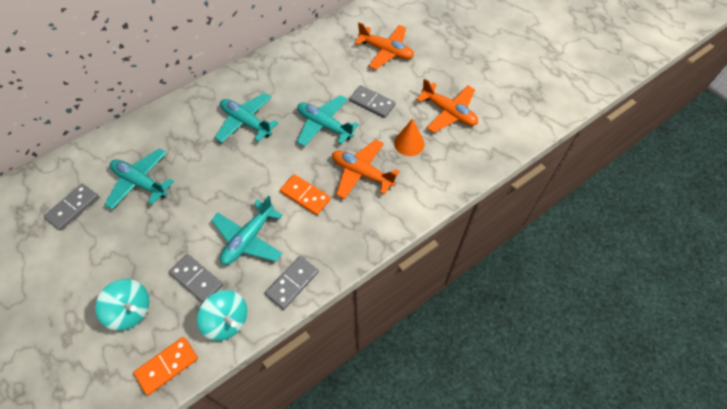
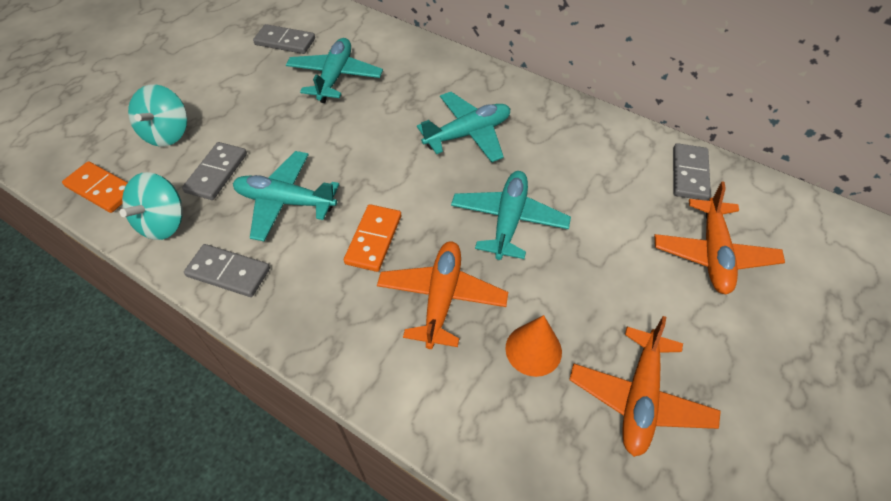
camera: 70 degrees right, 5 degrees down
(246, 122) = (468, 134): turquoise plane -> turquoise plane turned 45 degrees clockwise
(372, 103) = (587, 268): grey domino -> grey domino (689, 174)

